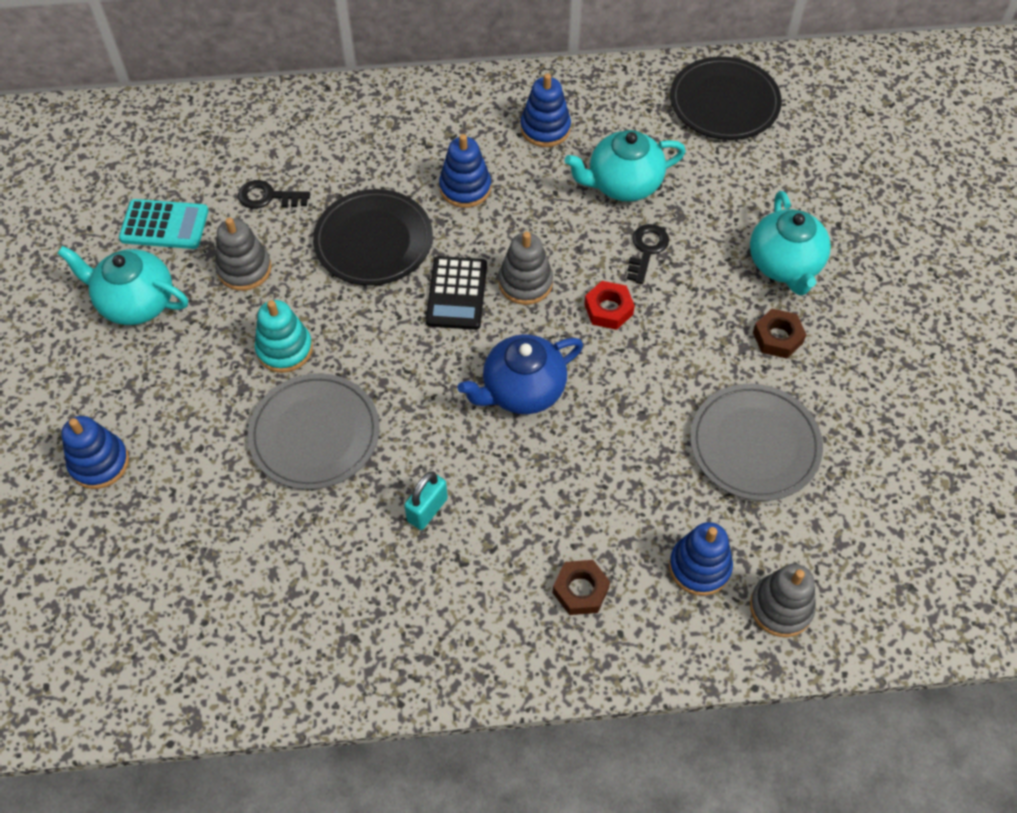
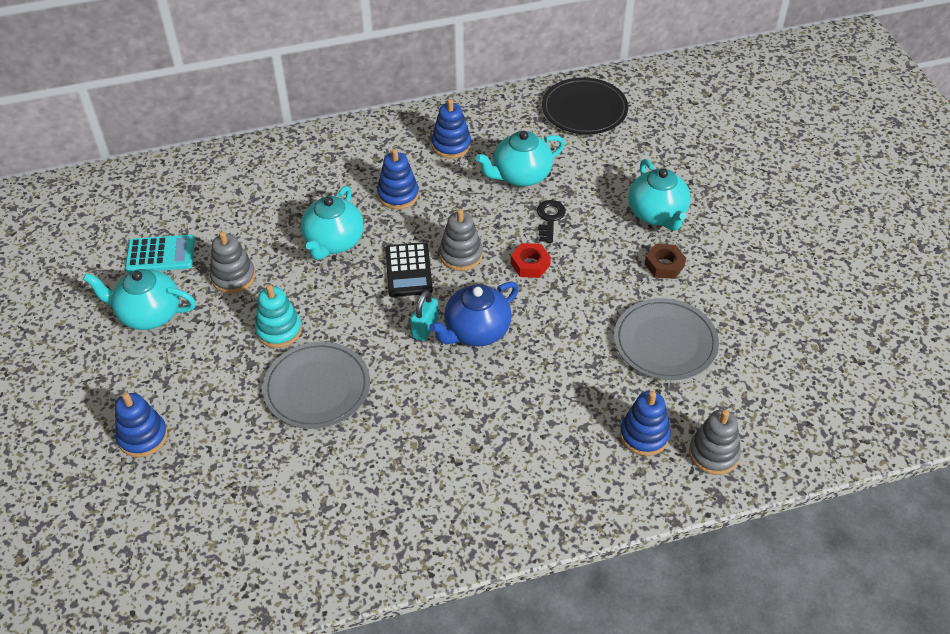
camera: 10 degrees left, 10 degrees down
(268, 197) = (241, 223): black key -> none
(373, 241) = (333, 242): black plate -> turquoise teapot
(427, 510) = (420, 429): turquoise padlock -> turquoise padlock (425, 328)
(580, 590) = (555, 467): brown nut -> none

